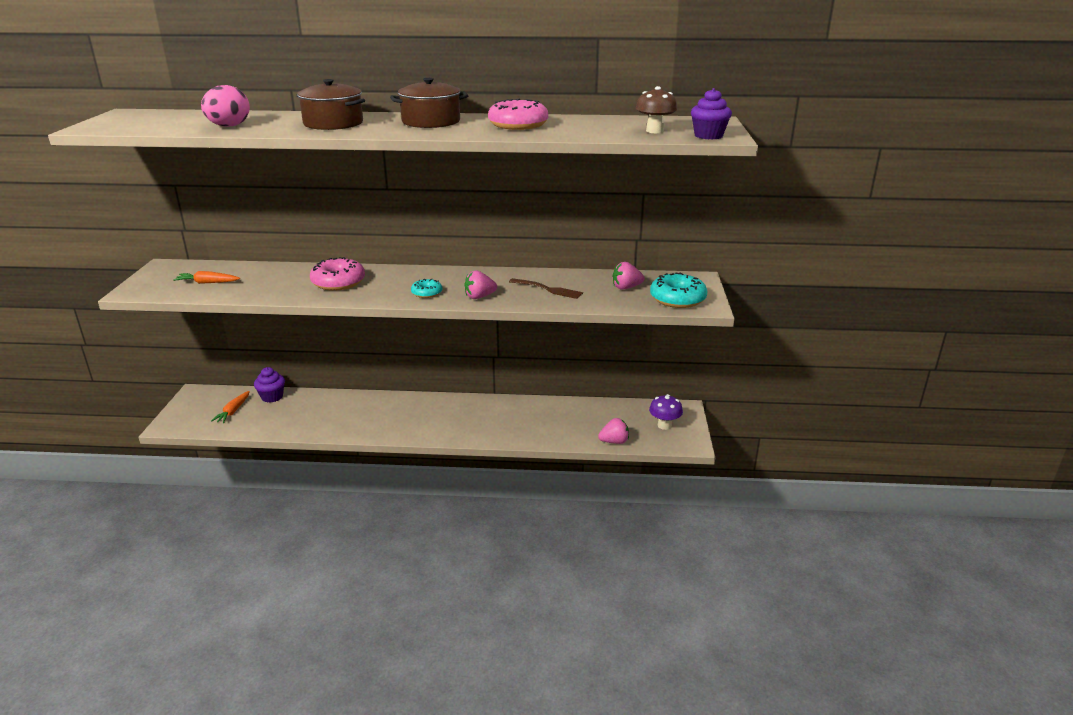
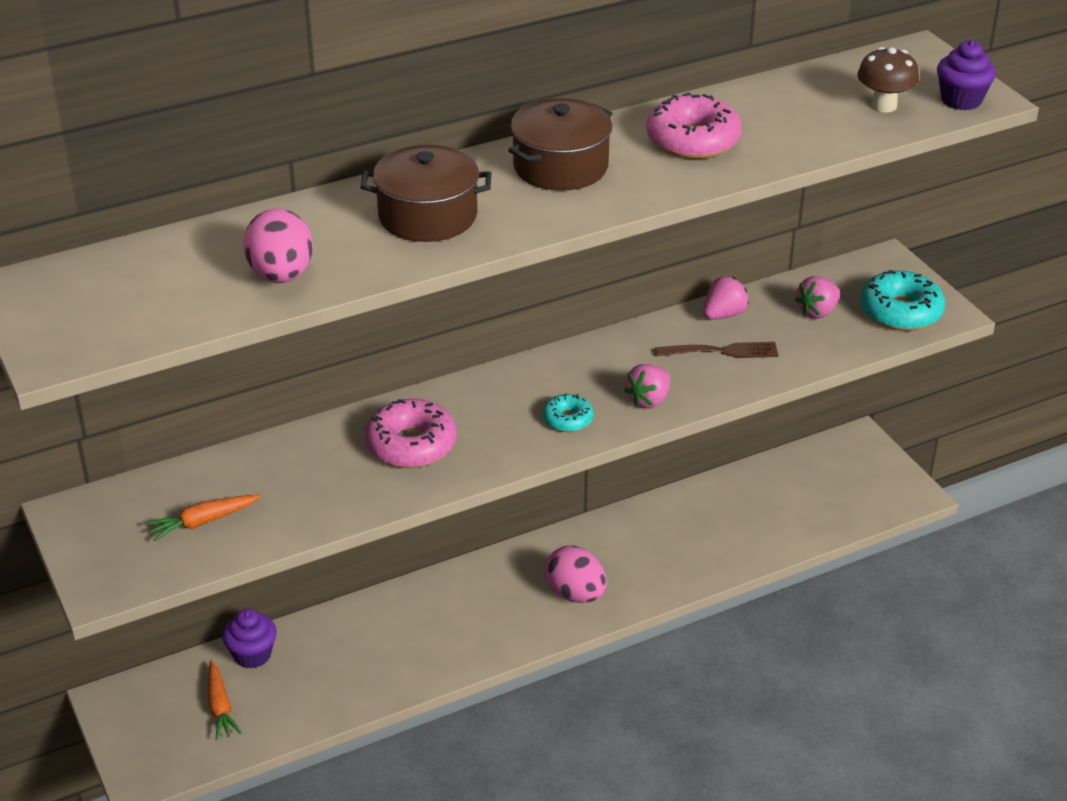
camera: 30 degrees left, 10 degrees up
(447, 425) = (575, 594): none -> pink egg
(614, 441) = (820, 530): pink strawberry -> pink strawberry (723, 315)
(664, 425) = (858, 477): purple mushroom -> none

